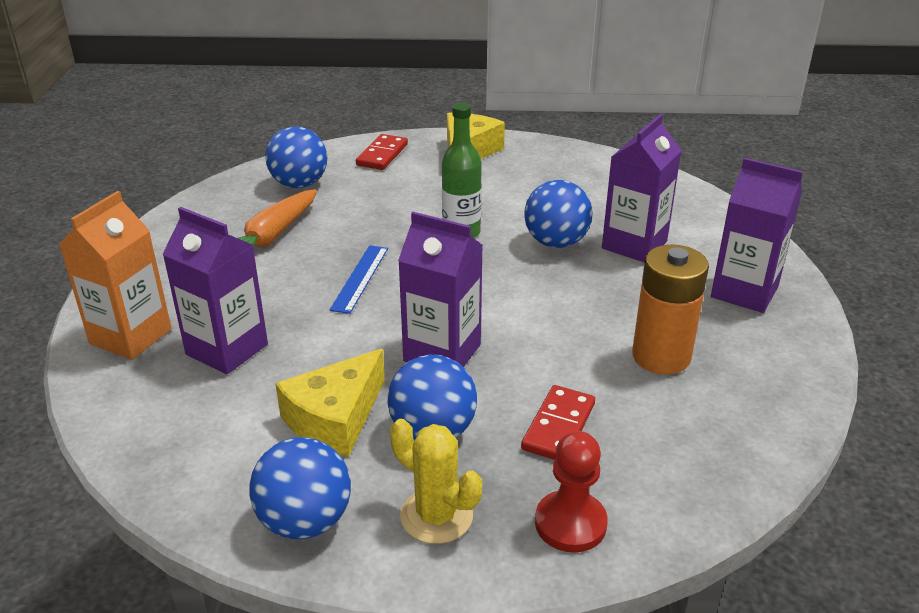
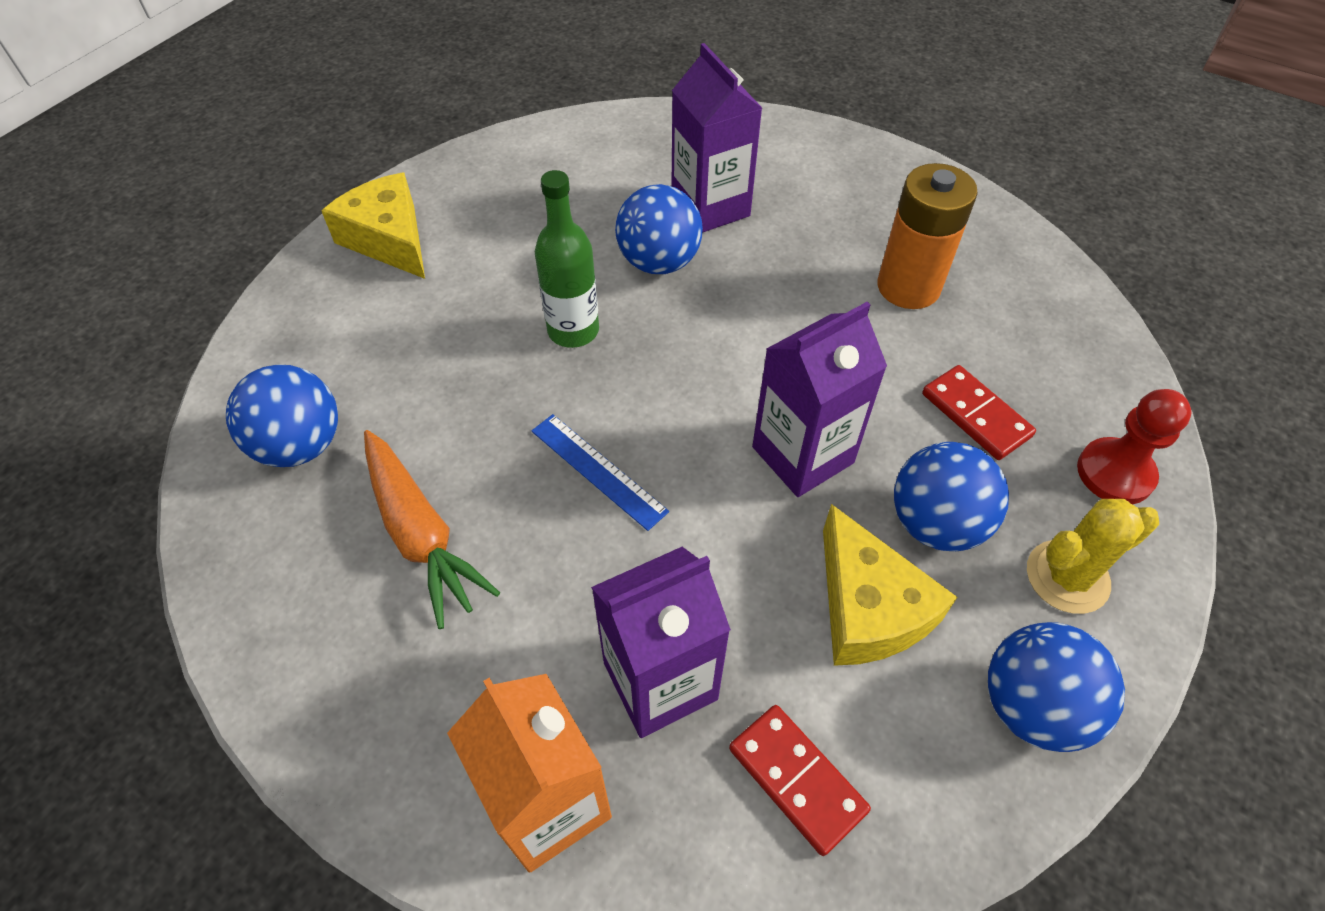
camera: 60 degrees left, 20 degrees up
(382, 155) = (310, 323): red domino -> red domino (797, 779)
(744, 292) = (843, 179): purple carton -> none

